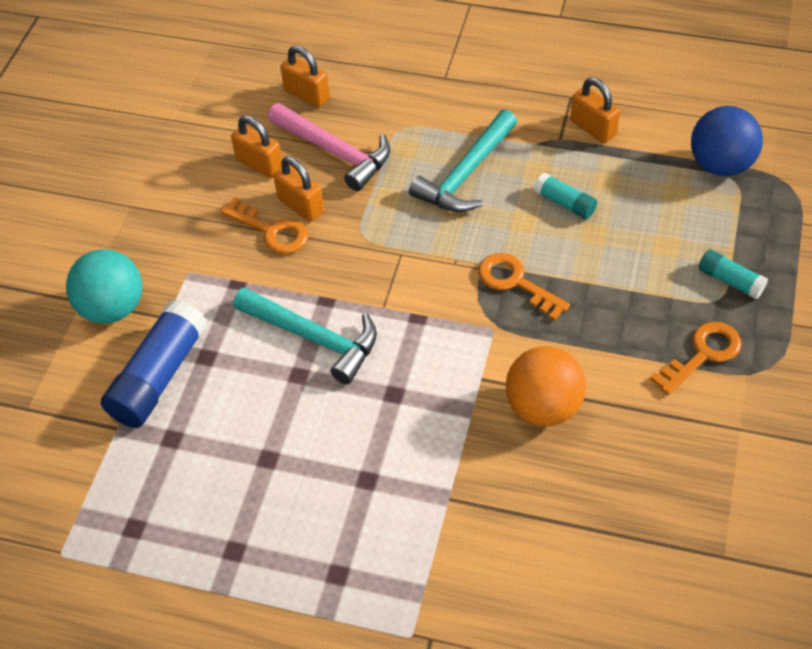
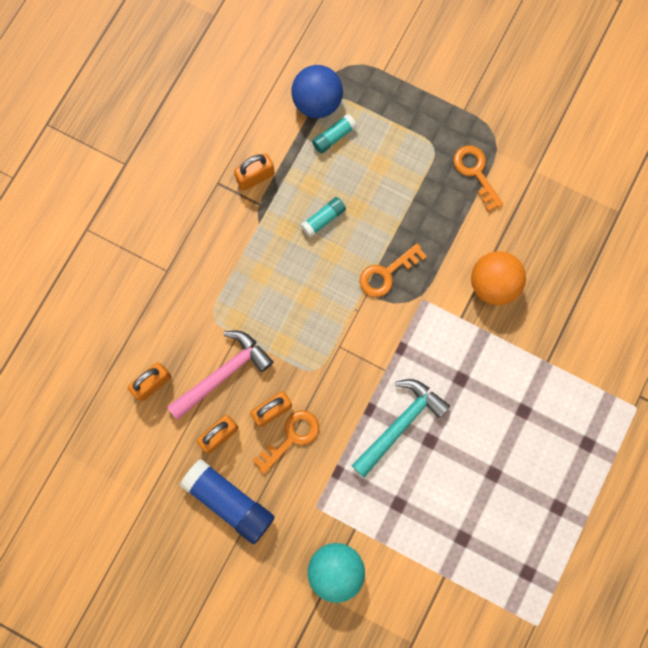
camera: 80 degrees left, 25 degrees up
(159, 376) = (407, 541): blue glue stick -> blue glue stick (229, 501)
(466, 174) = (275, 281): turquoise hammer -> none
(730, 281) = (421, 134): turquoise glue stick -> turquoise glue stick (333, 137)

